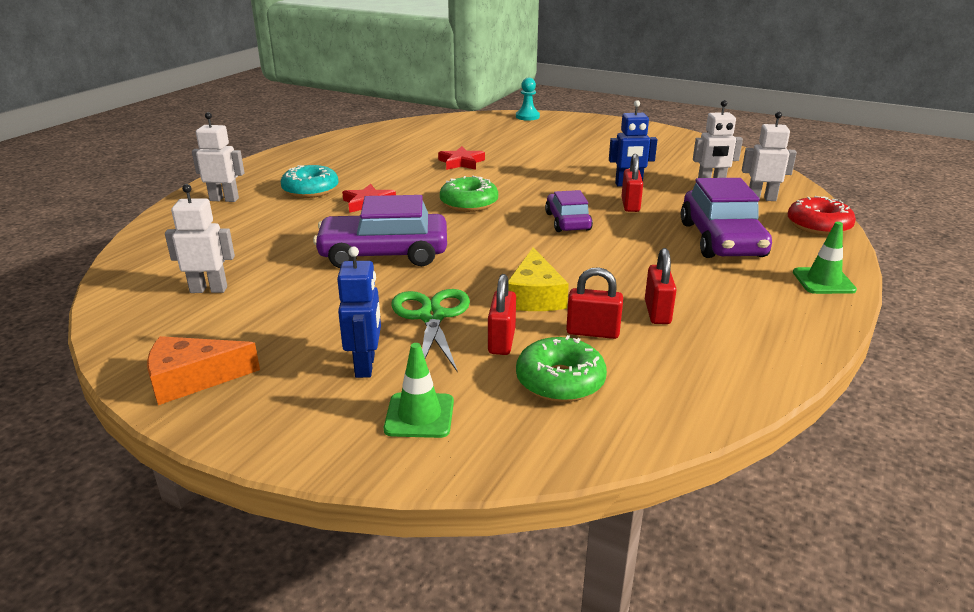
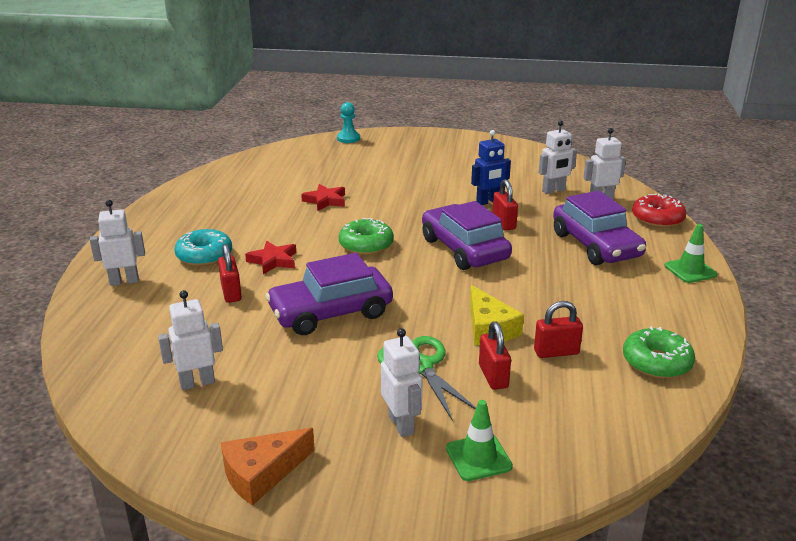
camera: 20 degrees left, 0 degrees up
(365, 366) = (401, 425): blue robot -> white robot
(560, 381) = (562, 401): green donut -> green donut (656, 362)
(567, 221) = (464, 249): purple car -> purple car, size x1.66
(657, 312) = (591, 323): red padlock -> red padlock (231, 293)

